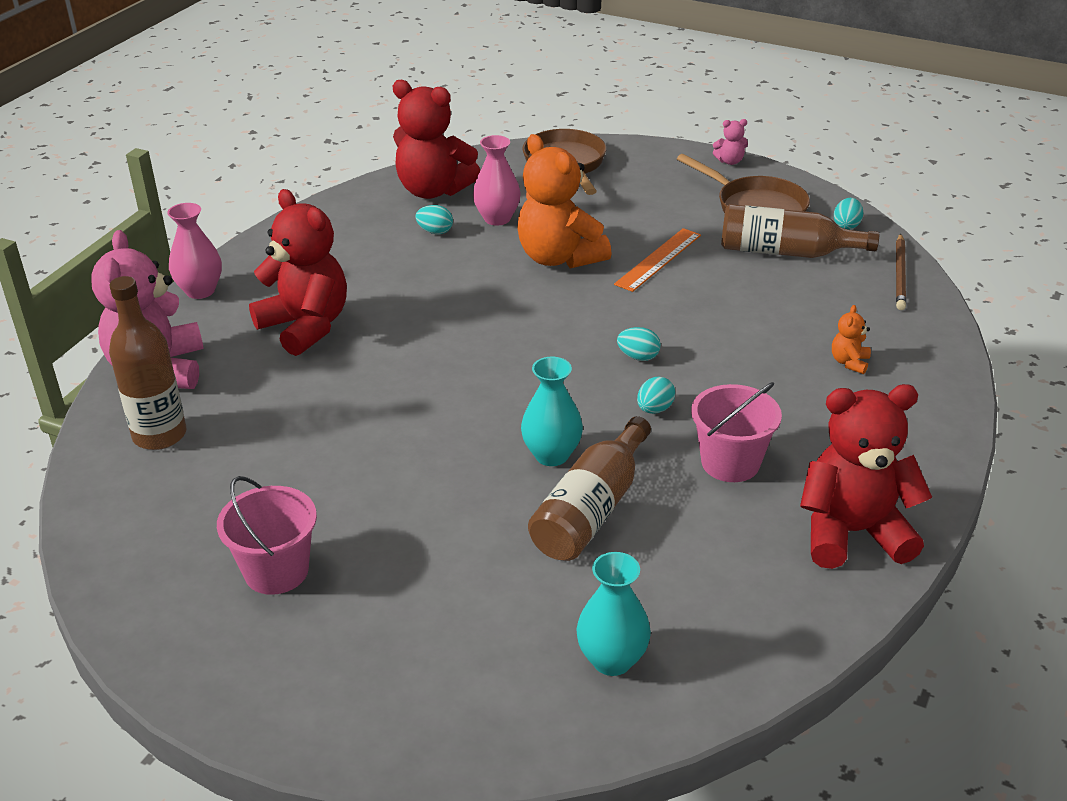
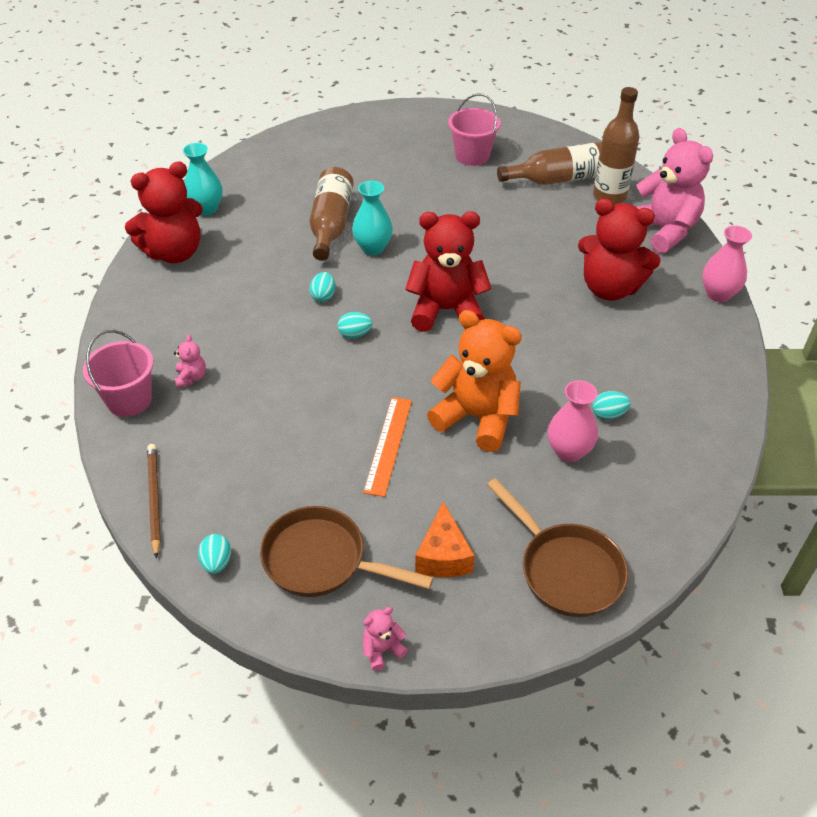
camera: 155 degrees right, 10 degrees up
(433, 190) = (662, 472): red teddy bear -> red teddy bear (446, 310)
(612, 660) = (285, 165): turquoise vase -> turquoise vase (206, 209)
(654, 190) = (443, 555): none -> orange cheese
(730, 463) = (259, 274): pink bucket -> pink bucket (129, 400)
(786, 252) = (271, 496): brown bottle -> brown bottle (559, 179)
(849, 362) = (191, 377): orange teddy bear -> pink teddy bear

